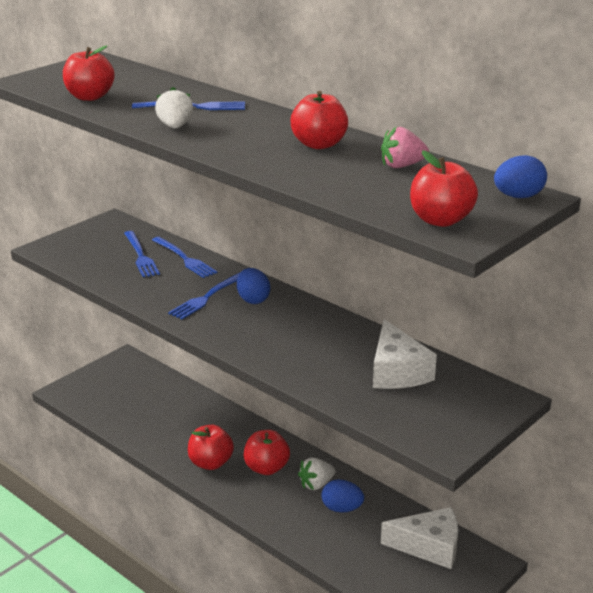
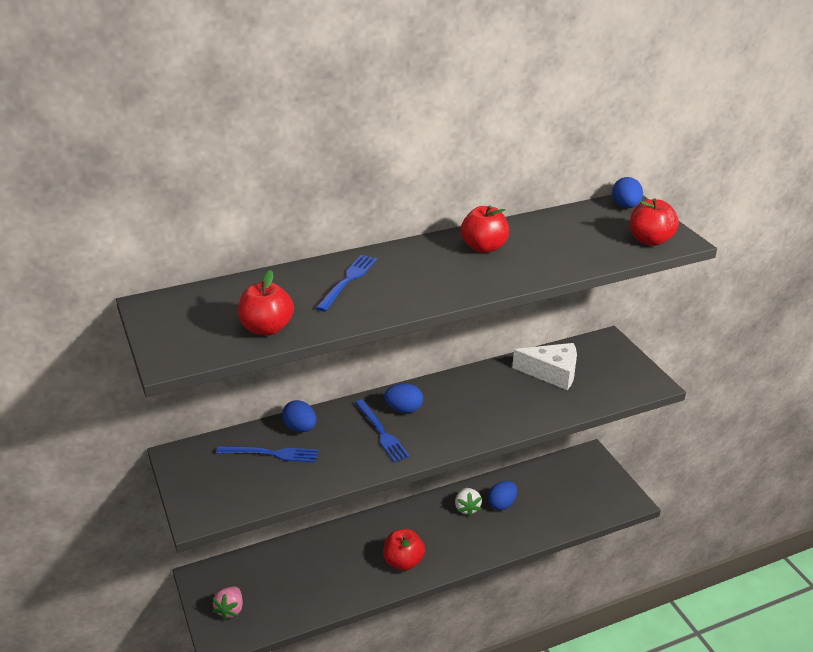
camera: 65 degrees left, 5 degrees up
(175, 127) = (392, 299): white strawberry -> none
(184, 259) = (300, 428): blue fork -> blue egg
(266, 468) = (430, 530): red apple -> none
(402, 166) = (549, 228): pink strawberry -> pink strawberry (230, 609)
(429, 547) = (563, 476): white cheese -> none

